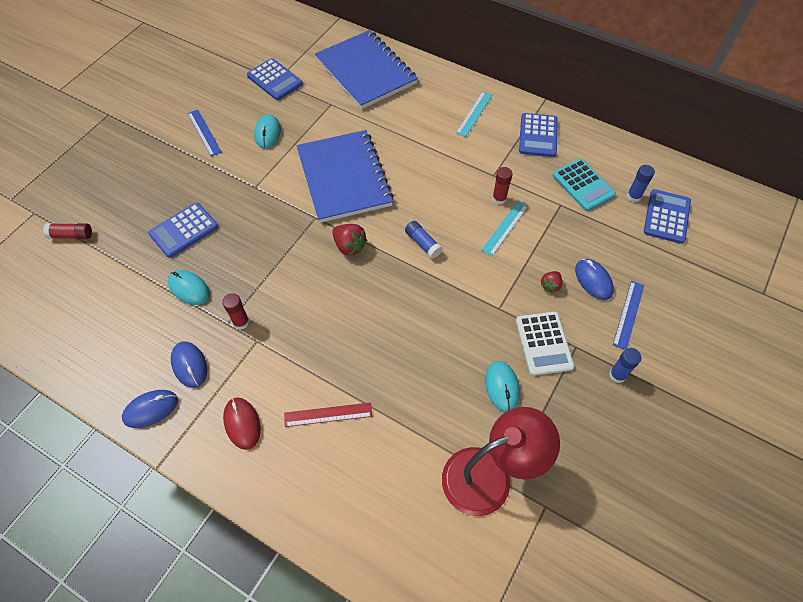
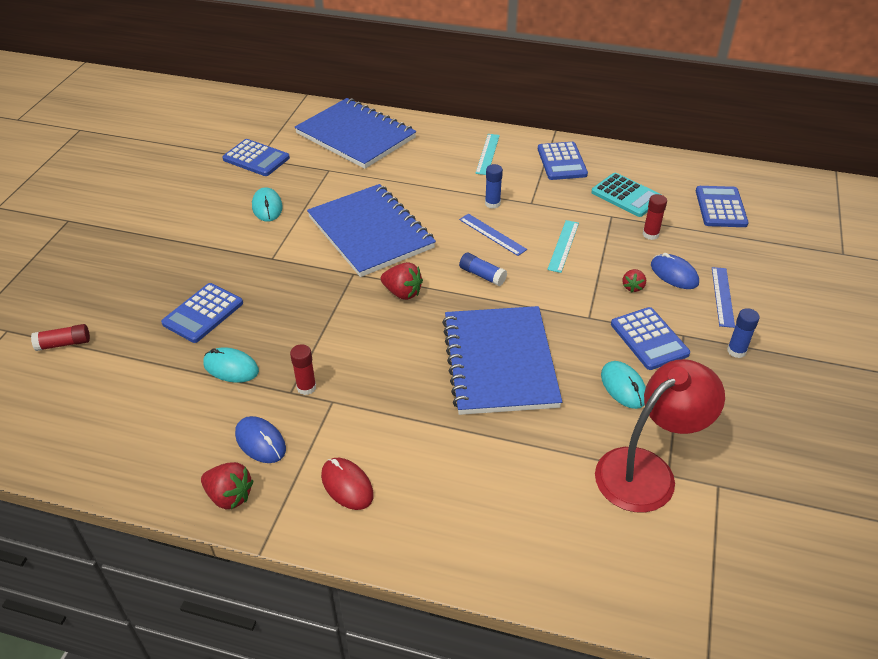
camera: 15 degrees left, 15 degrees down
(151, 409) = (229, 496): blue mouse -> red strawberry
(204, 132) = (192, 218): blue ruler -> blue ruler (492, 234)
(328, 414) = (444, 454): red ruler -> none
(405, 336) = (499, 362): none -> blue notebook
(499, 198) = (546, 222): red glue stick -> red glue stick (650, 234)
(543, 343) = (649, 339): white calculator -> blue calculator
(634, 196) = (681, 196): blue glue stick -> blue glue stick (492, 204)

